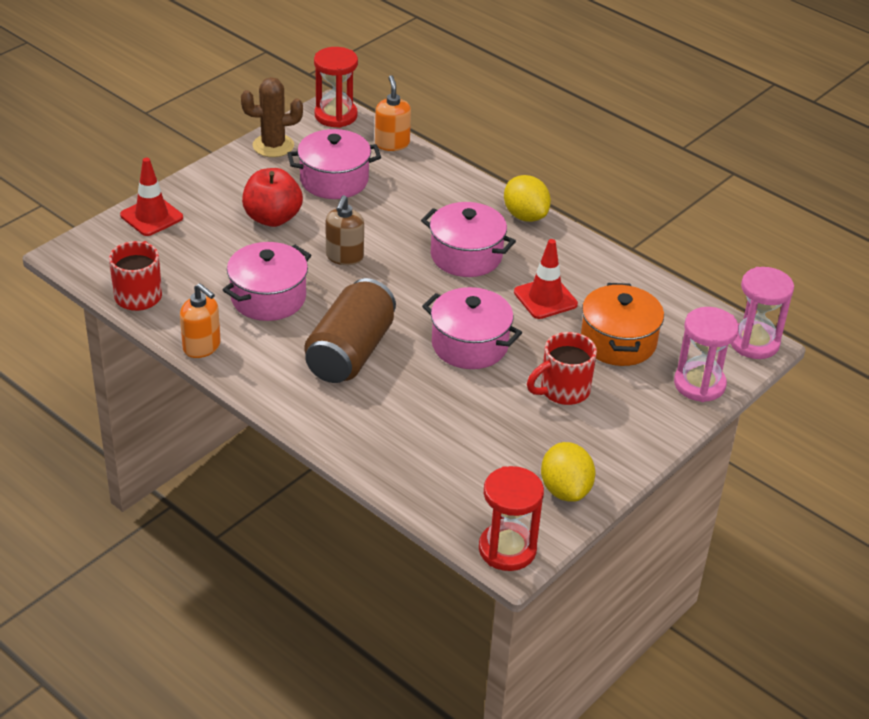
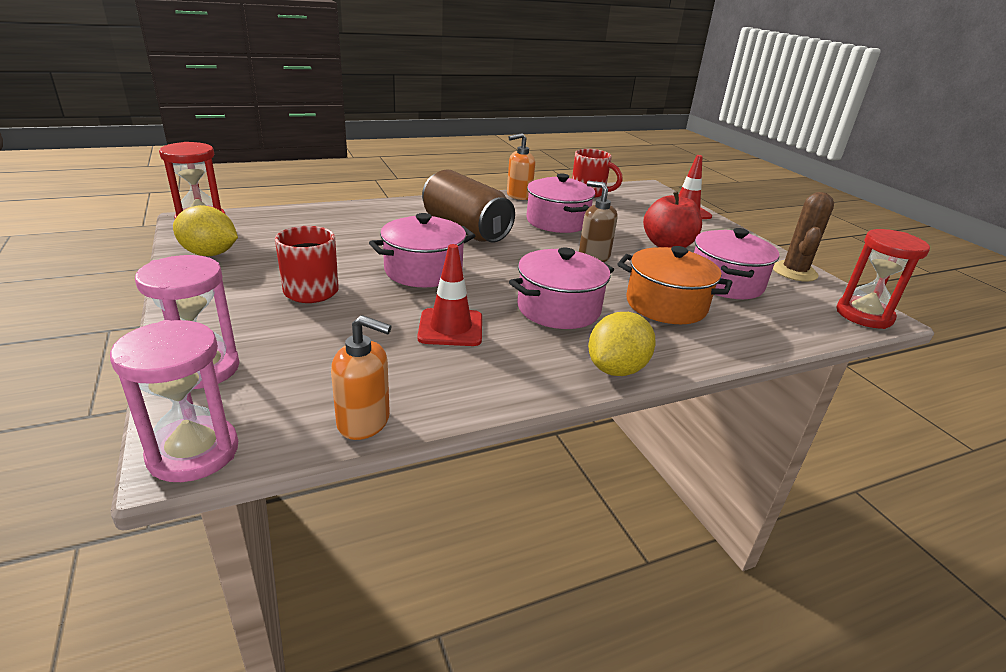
camera: 115 degrees right, 10 degrees down
(392, 144) = (801, 331): orange soap dispenser -> orange soap dispenser (364, 422)
(525, 216) = (616, 369): yellow lemon -> yellow lemon turned 45 degrees counterclockwise
(618, 342) = (335, 344): orange pot -> orange pot (666, 305)

